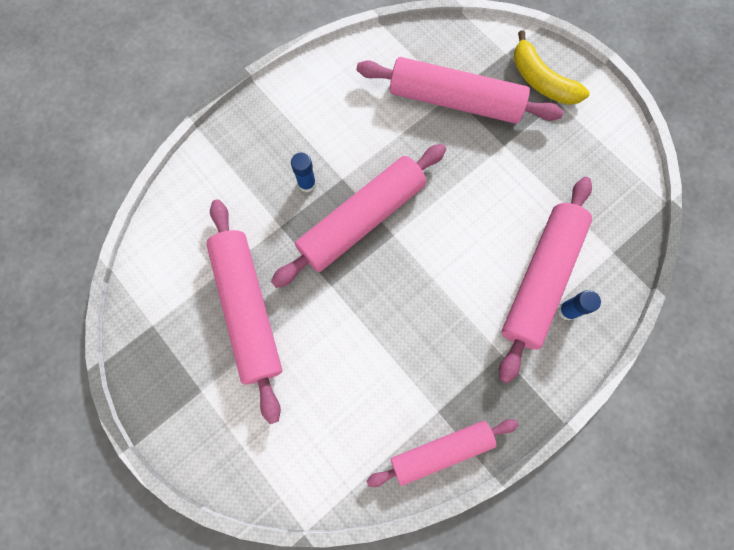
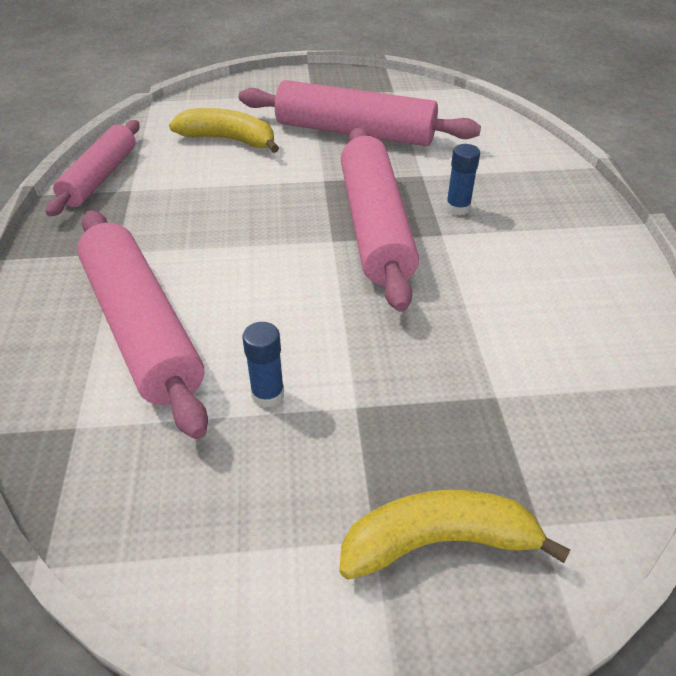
camera: 125 degrees right, 30 degrees down
(324, 398) = (229, 140): none -> yellow banana
(455, 101) = (480, 392): pink rolling pin -> none
(567, 310) = (80, 329): blue glue stick -> blue glue stick (268, 394)

